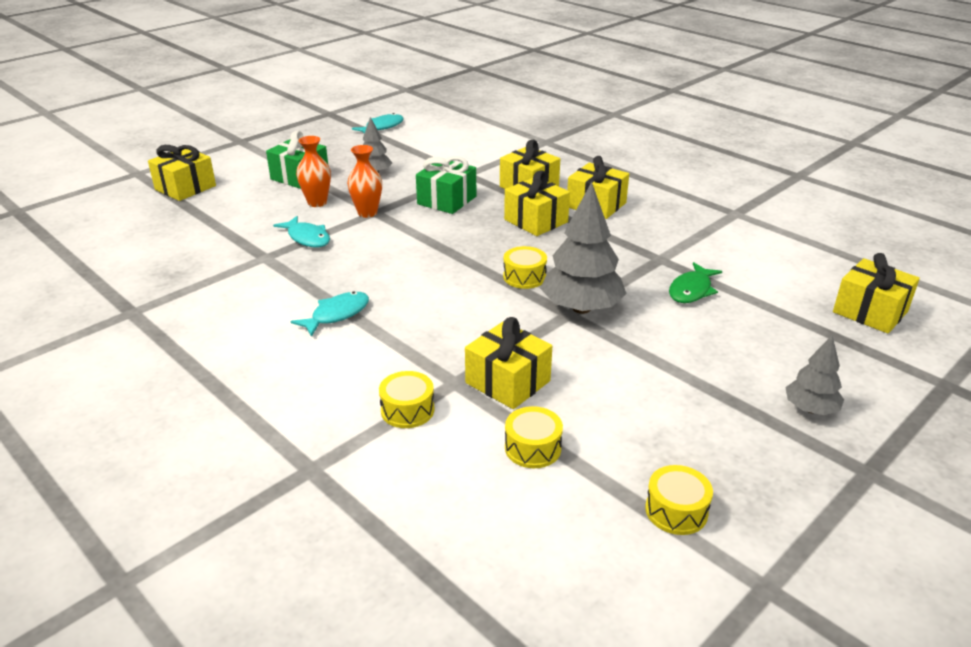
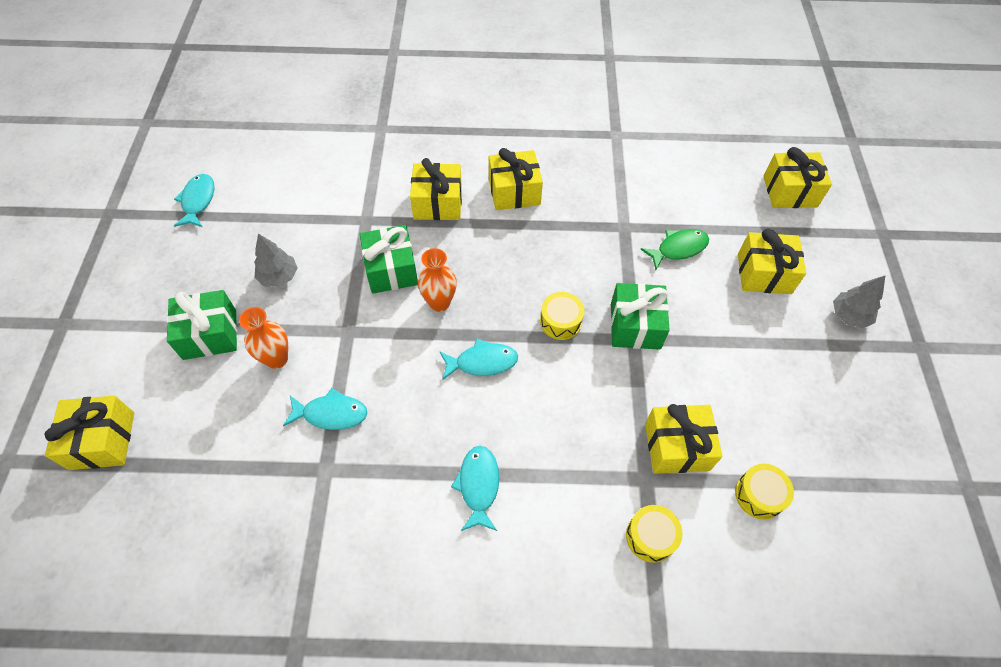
camera: 45 degrees left, 25 degrees up
(367, 213) = (343, 338): orange vase -> orange vase (439, 303)
(435, 266) = (482, 362): none -> turquoise fish
(536, 221) = (492, 245): yellow gift -> yellow gift (764, 273)
(581, 308) = (635, 326): grey tree -> green gift
(676, 511) = (878, 472): yellow drum -> none
(691, 290) = (678, 248): green fish -> green fish turned 105 degrees counterclockwise

